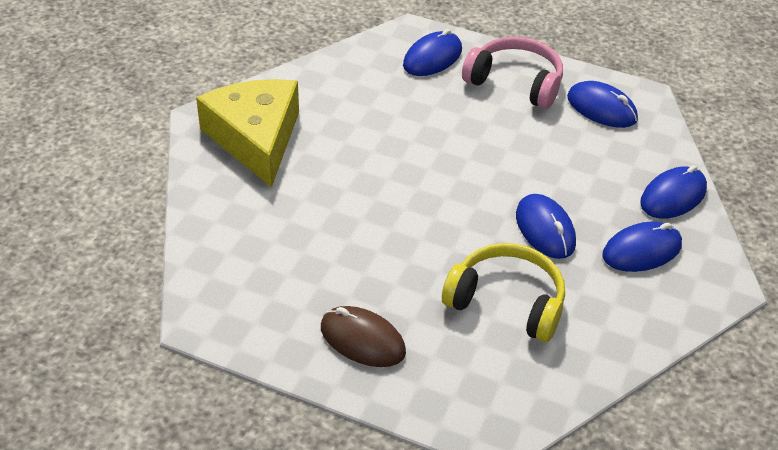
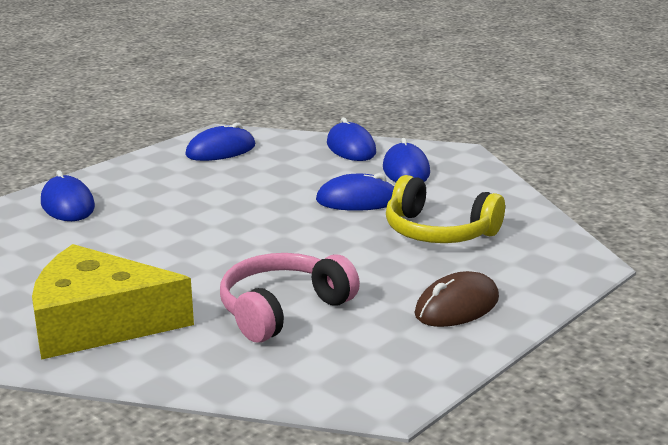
camera: 70 degrees left, 20 degrees down
(507, 302) = (438, 232): yellow headphones -> yellow headphones turned 105 degrees counterclockwise
(515, 82) = (148, 176): pink headphones -> pink headphones (282, 310)

